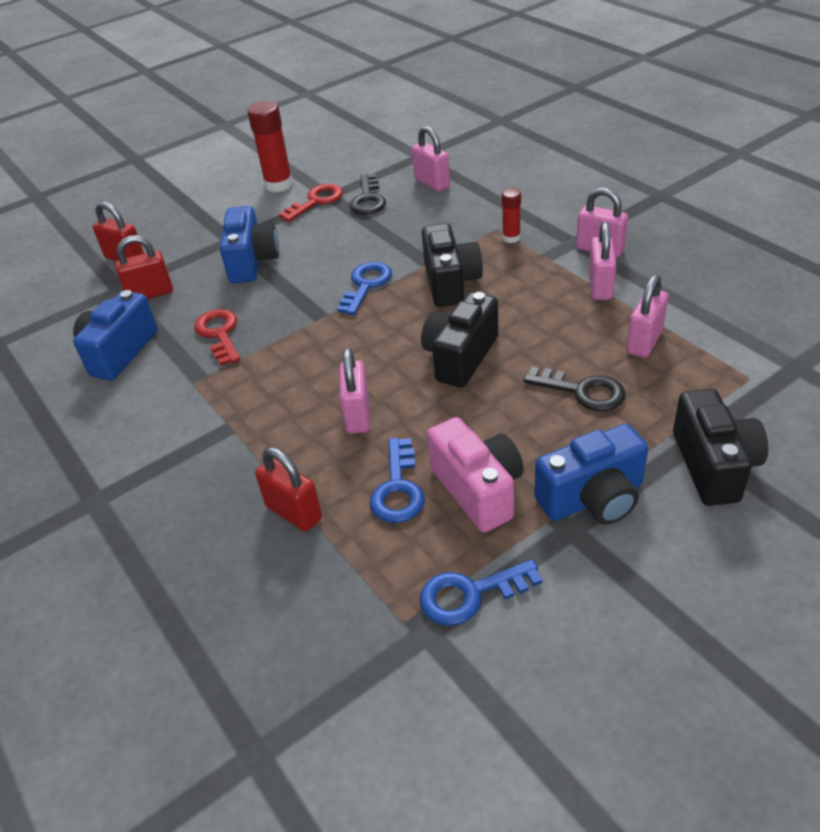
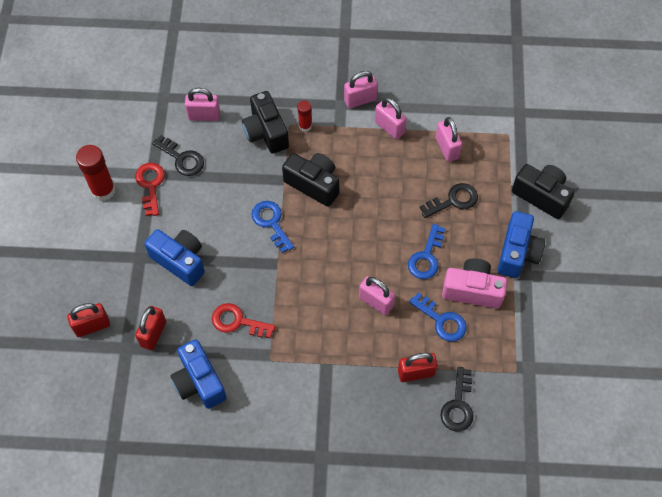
camera: 55 degrees left, 20 degrees up
(284, 588) = (458, 405): none -> black key
(460, 357) = (378, 227): black camera -> black camera (266, 132)
(470, 594) = (524, 338): blue key -> blue key (426, 257)

